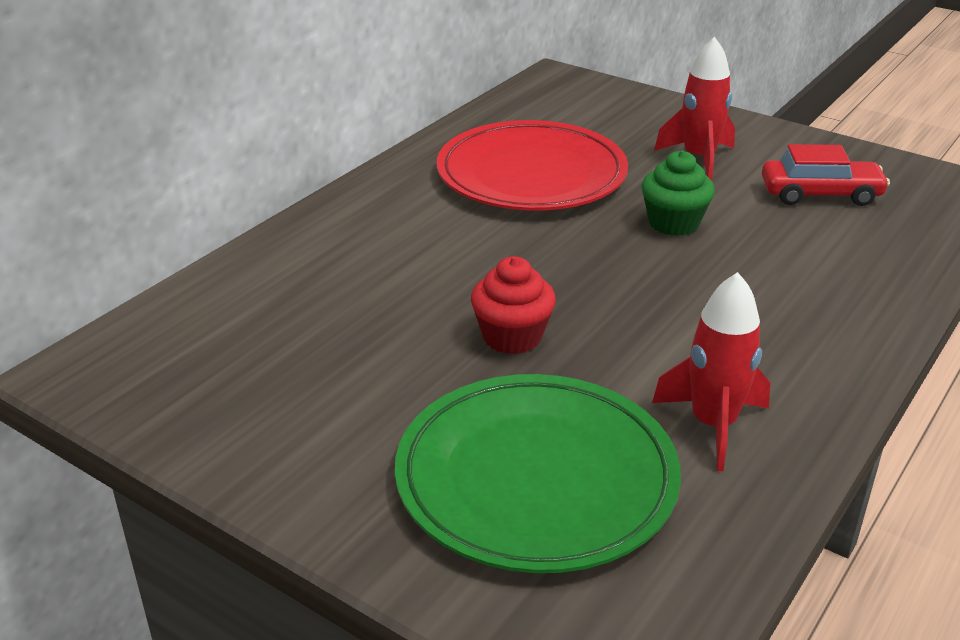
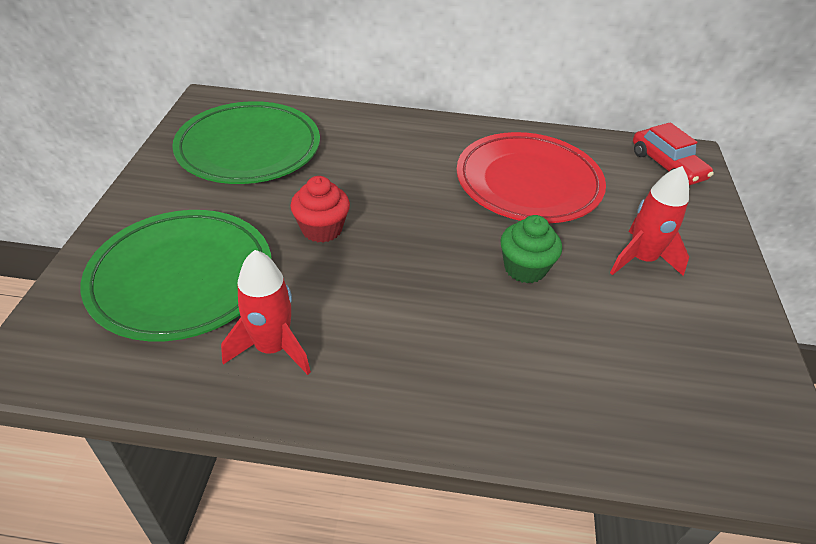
camera: 60 degrees right, 10 degrees up
(265, 357) = (249, 148): none -> green plate
(820, 194) = (657, 348): red car -> red car (667, 166)

